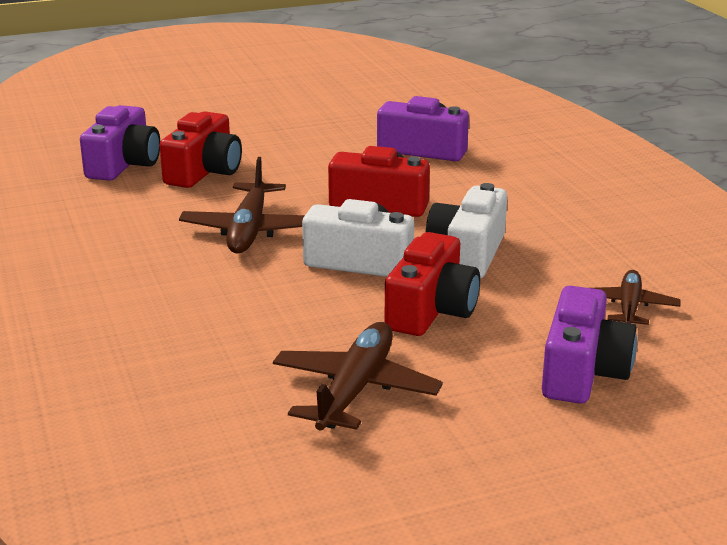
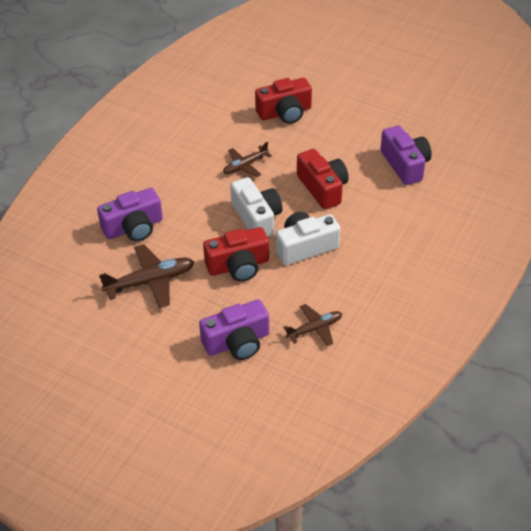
camera: 50 degrees right, 20 degrees up
(124, 164) = (260, 84): purple camera -> purple camera (133, 227)
(249, 230) = (245, 165): brown plane -> brown plane, size x0.63

